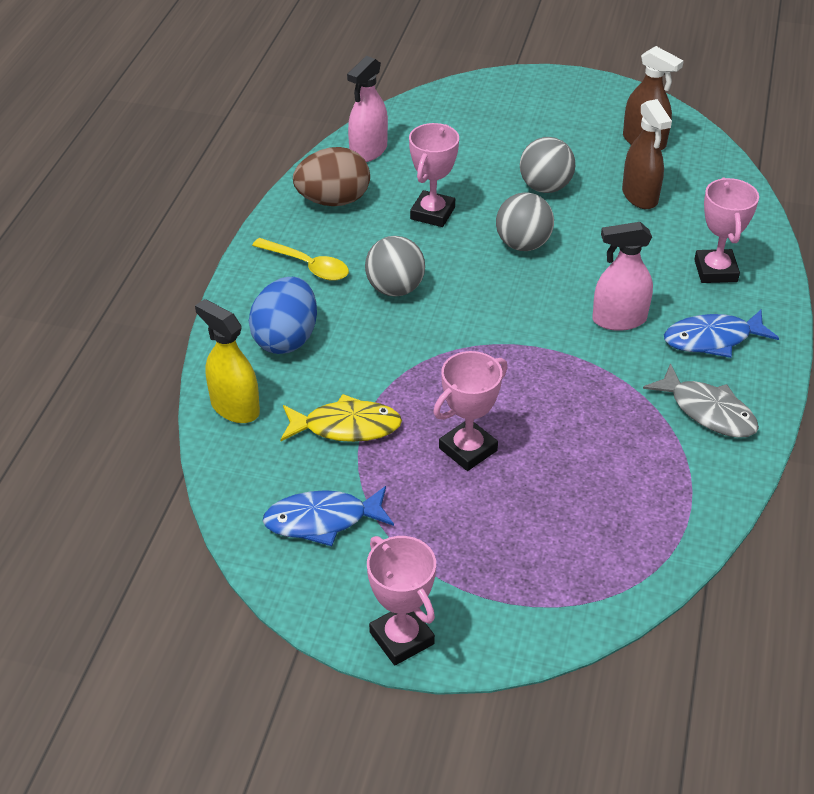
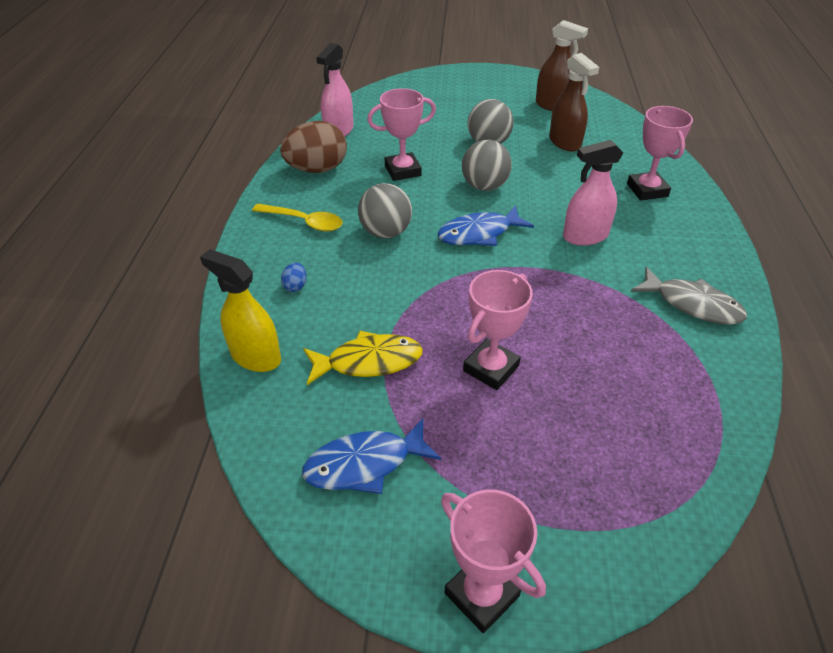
camera: 10 degrees left, 0 degrees up
(286, 338) = (295, 286): blue egg -> blue egg, size x0.41
(432, 213) = (402, 171): pink trophy -> pink trophy turned 60 degrees clockwise
(713, 339) = (669, 243): blue fish -> blue fish (479, 233)

